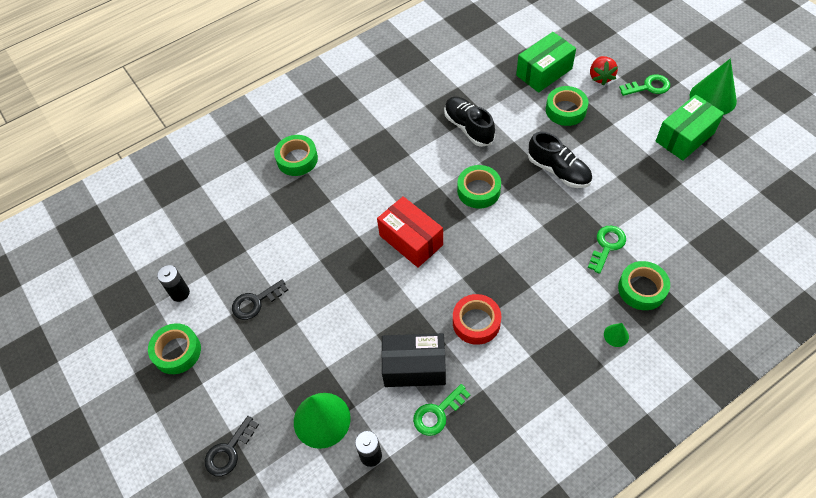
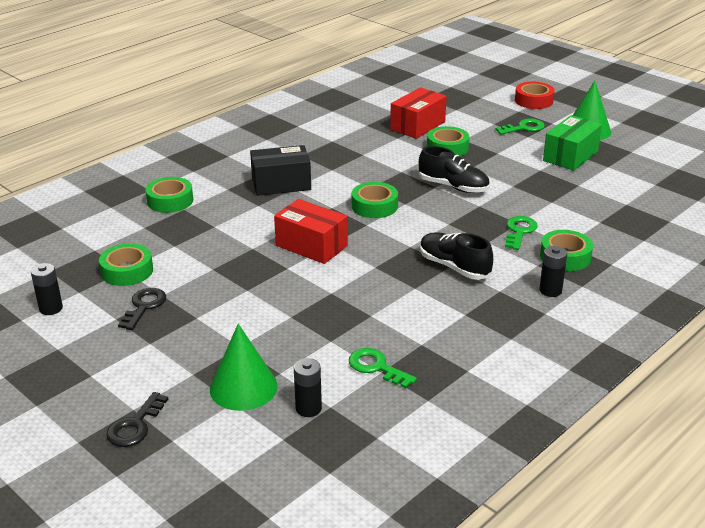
camera: 15 degrees left, 25 degrees down
(177, 351) = (55, 354): green tape -> green tape (127, 271)
(255, 302) = (144, 306): black key -> black key turned 150 degrees clockwise
(414, 367) = (340, 335): black box -> black box (281, 184)
(437, 413) = (376, 367): green key -> green key turned 90 degrees clockwise
(468, 127) = (351, 166): black shoe -> black shoe (454, 267)
(476, 322) = (399, 296): red tape -> red tape (533, 101)
(544, 72) = (418, 126): green box -> red box
(600, 77) = (475, 125): red strawberry -> none
(616, 335) = (550, 290): green cone -> black battery

